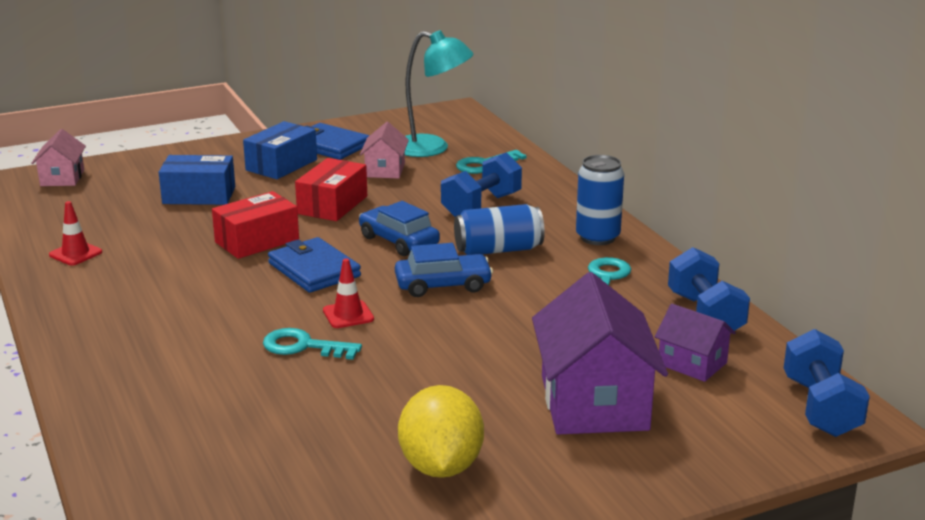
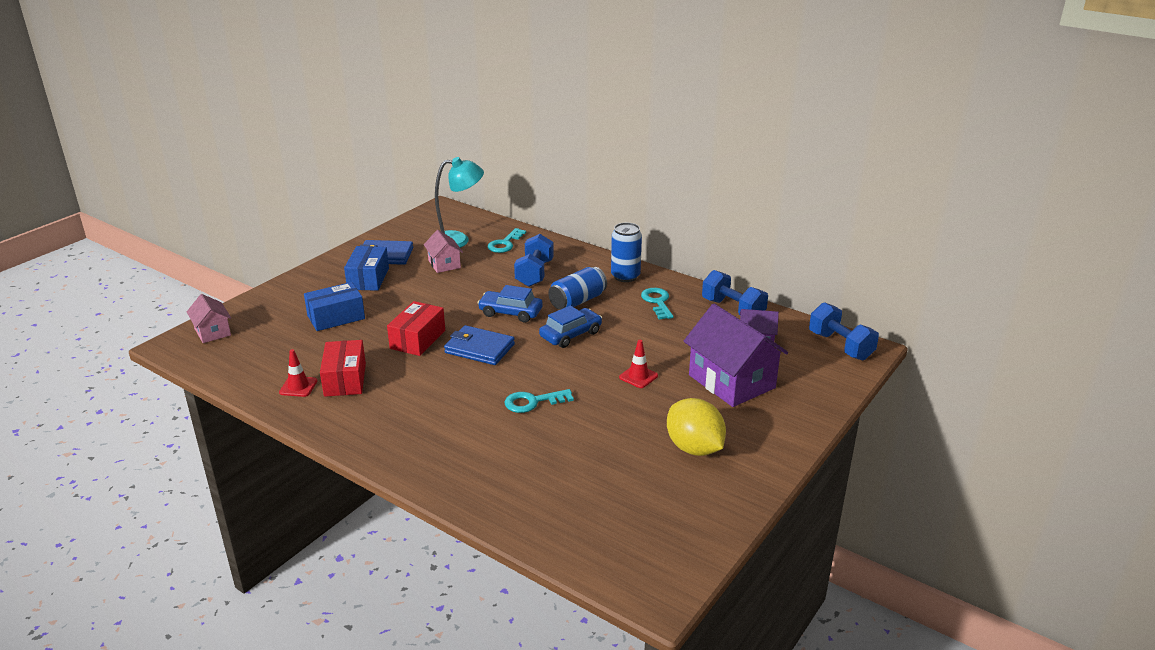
camera: 30 degrees left, 5 degrees up
(332, 205) = (438, 299): red box -> red box (345, 379)
(348, 315) = (536, 372): red traffic cone -> red traffic cone (638, 376)

